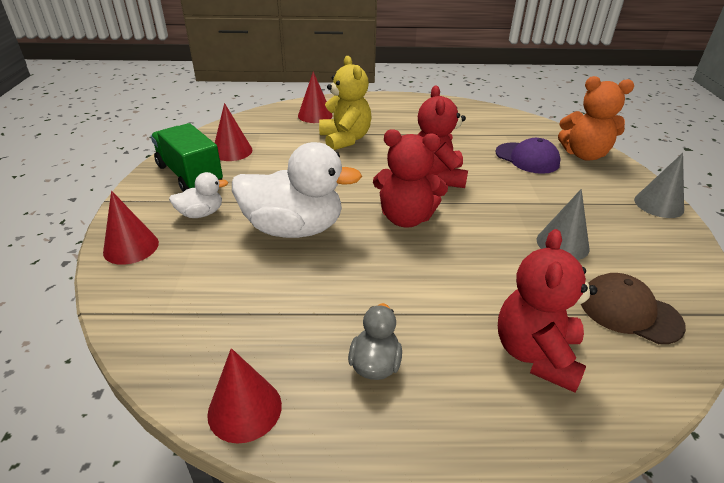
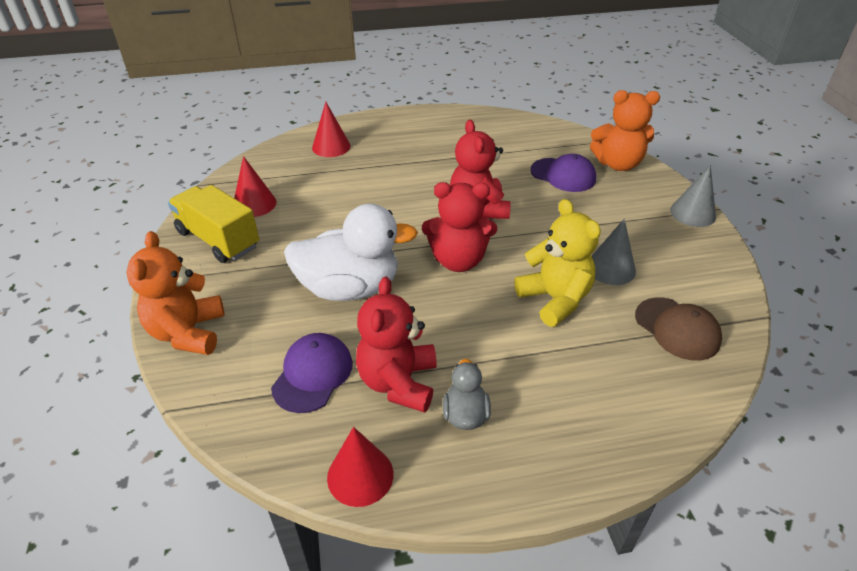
camera: 10 degrees left, 5 degrees up
(131, 247) = (188, 333): red cone -> orange teddy bear
(190, 175) = (218, 239): green truck -> yellow truck
(201, 213) = (248, 284): white duck -> none
(231, 301) = (312, 374): none -> purple cap
(345, 139) = (372, 174): yellow teddy bear -> yellow teddy bear (555, 299)
(536, 354) = (603, 382): red teddy bear -> red teddy bear (398, 382)
(629, 311) = (677, 329): brown cap -> brown cap turned 150 degrees counterclockwise

